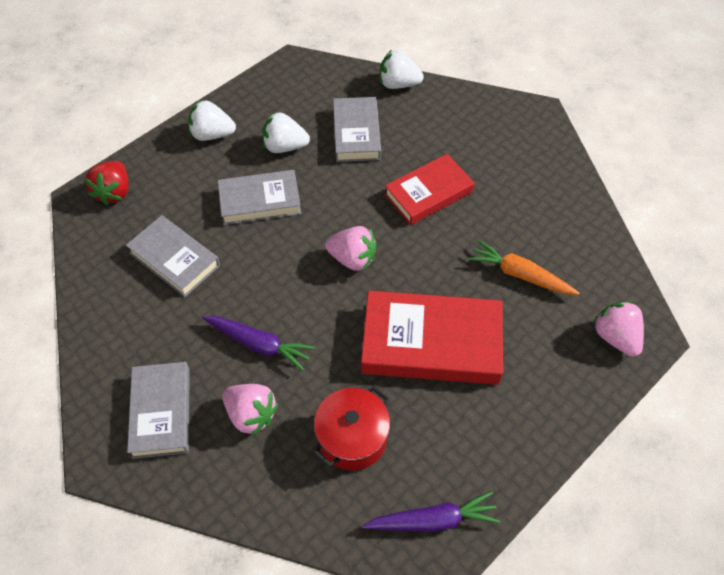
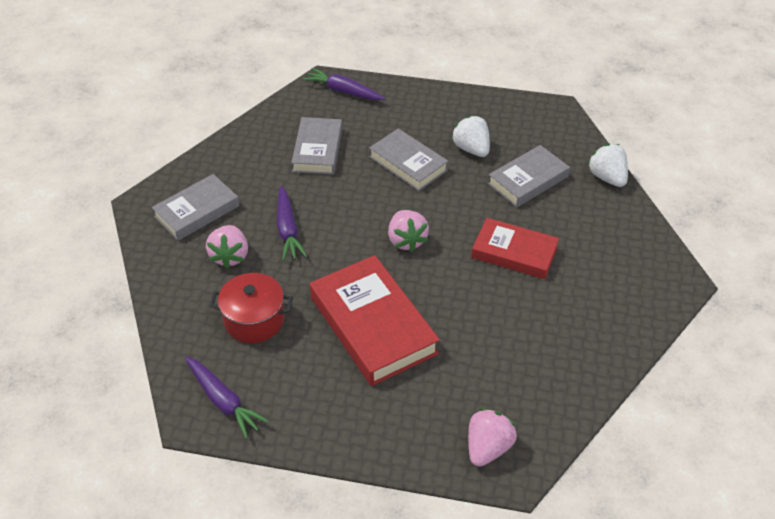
camera: 55 degrees right, 10 degrees down
(114, 192) = (343, 91): red strawberry -> purple carrot
(212, 134) = (441, 107): white strawberry -> none
(520, 275) = (490, 351): orange carrot -> none

